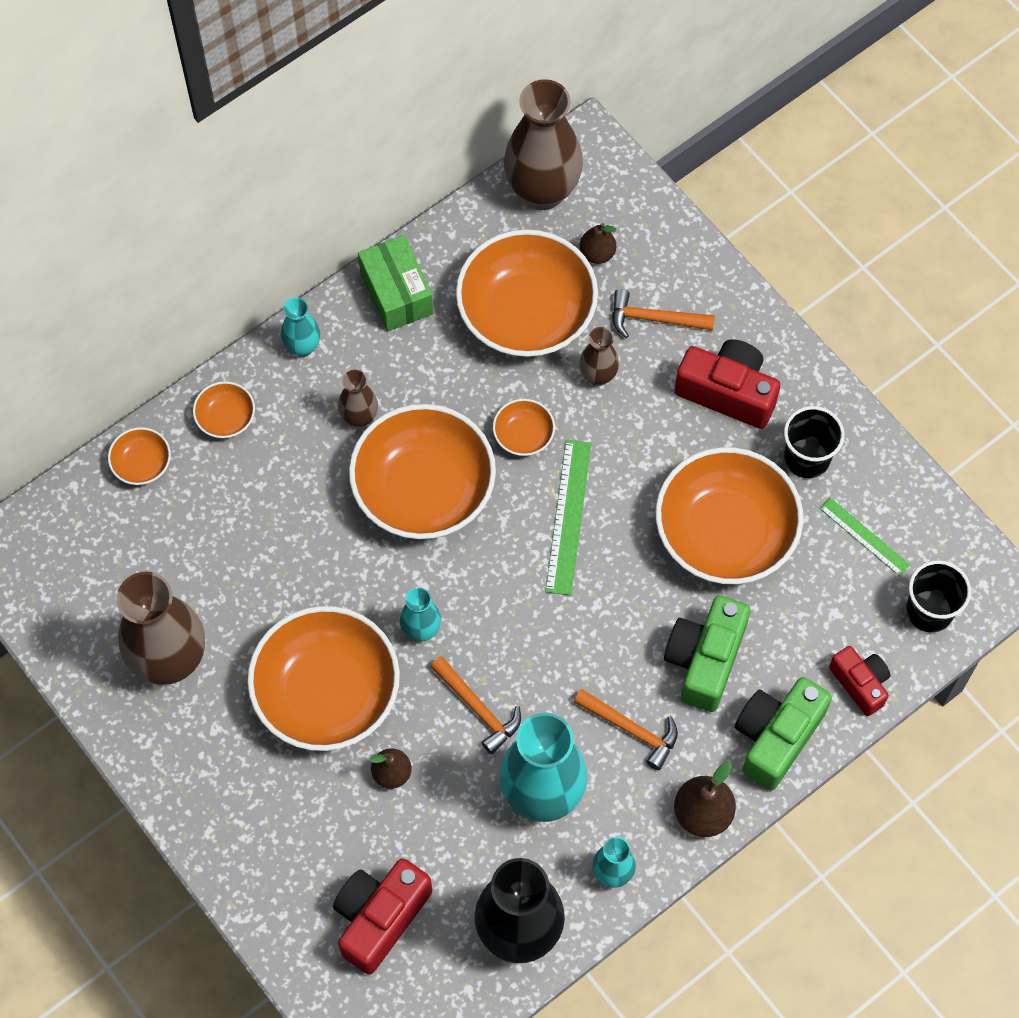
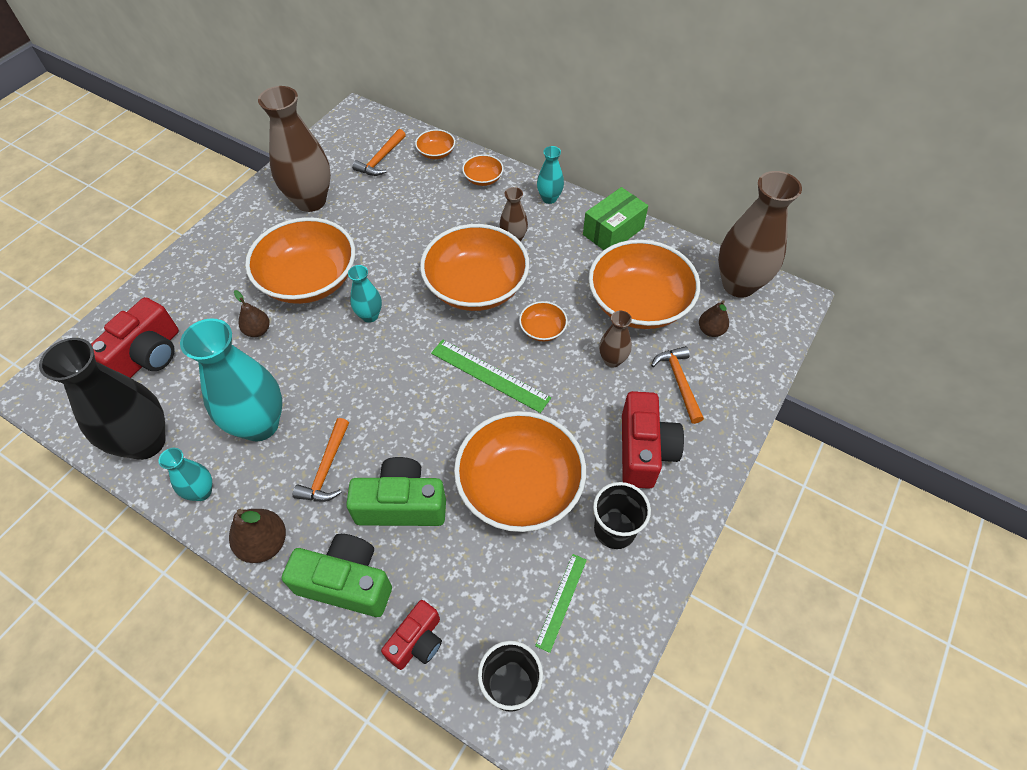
camera: 70 degrees right, 10 degrees down
(380, 917) = (148, 355): red camera -> red camera turned 105 degrees clockwise
(478, 708) = (319, 365): orange hammer -> orange hammer (381, 159)
(568, 516) = (489, 375): green ruler -> green ruler turned 45 degrees clockwise

